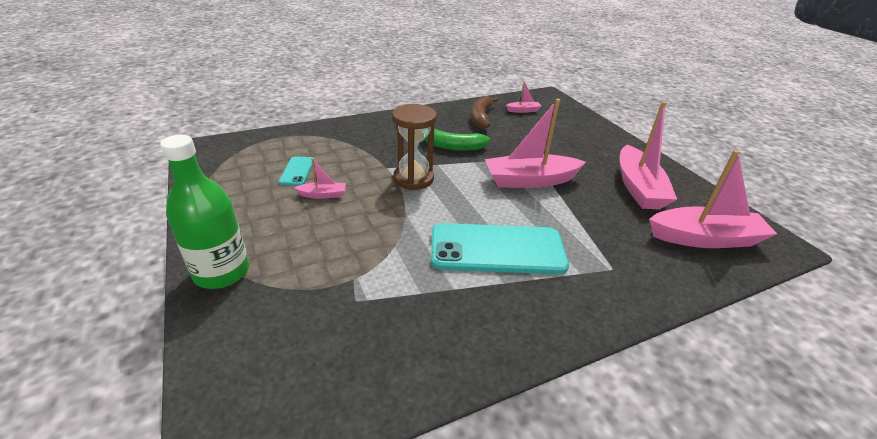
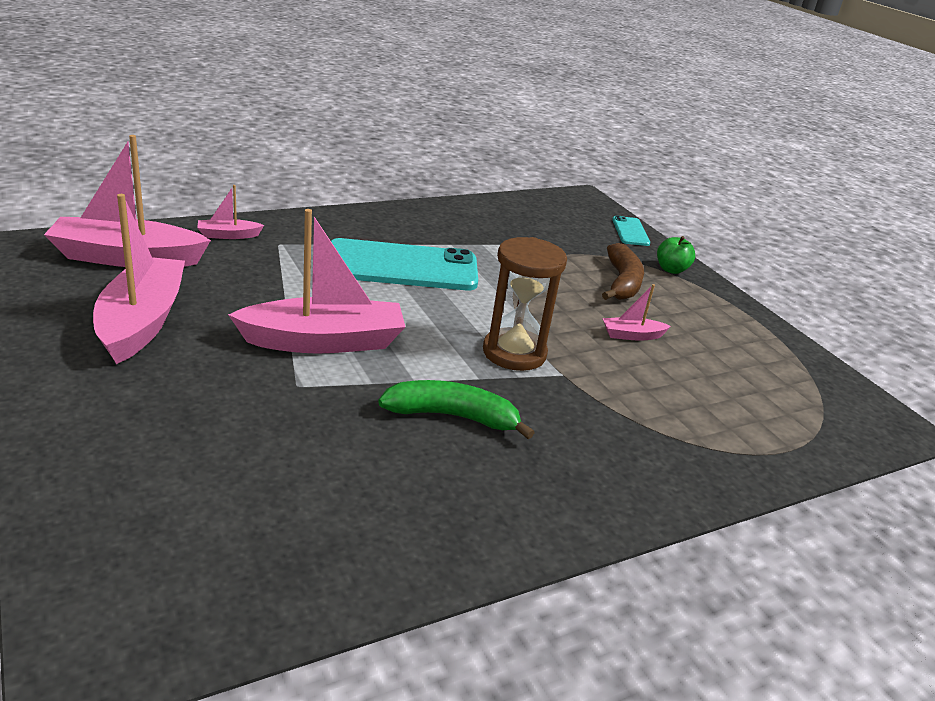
camera: 175 degrees right, 5 degrees down
(222, 272) = (671, 269): green bottle -> green apple
(297, 171) = (696, 373): turquoise phone -> turquoise phone (630, 231)
(481, 117) = (376, 514): brown banana -> brown banana (622, 282)
(523, 110) = (240, 549): pink boat -> pink boat (228, 235)

